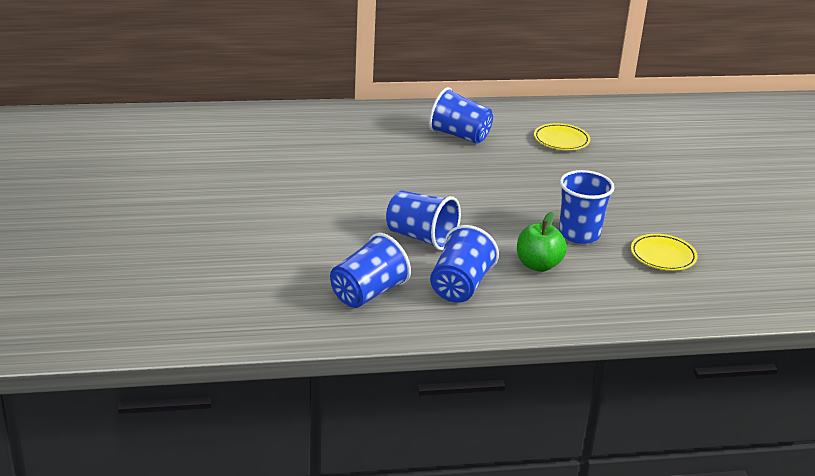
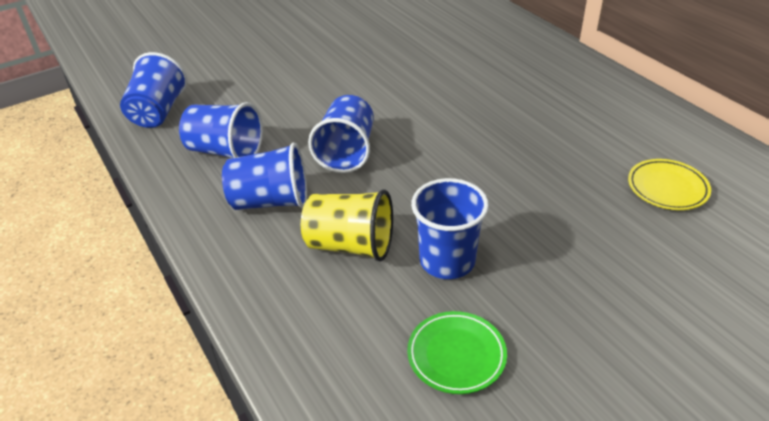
camera: 70 degrees right, 10 degrees up
(459, 136) = (582, 116): blue cup -> blue cup (158, 112)
(538, 265) = (350, 245): green apple -> yellow cup
(663, 256) = (456, 355): yellow plate -> green plate

